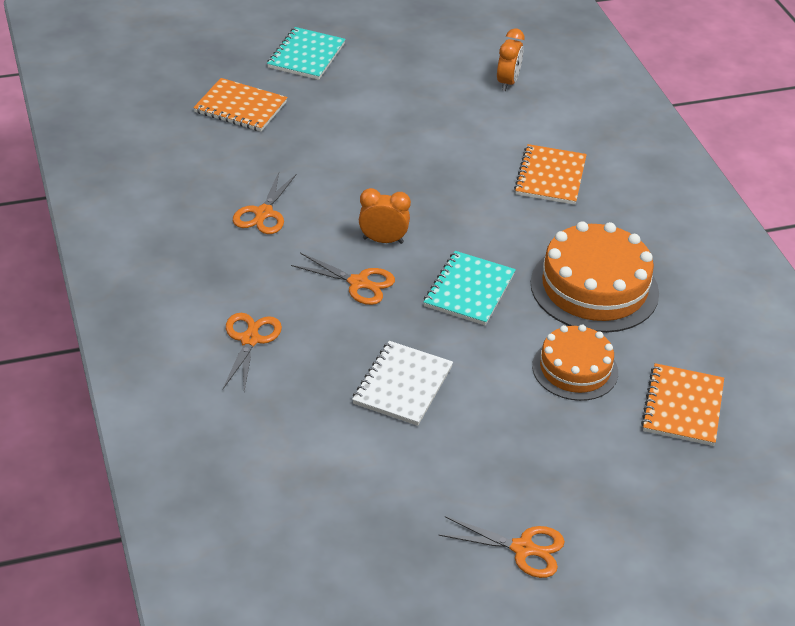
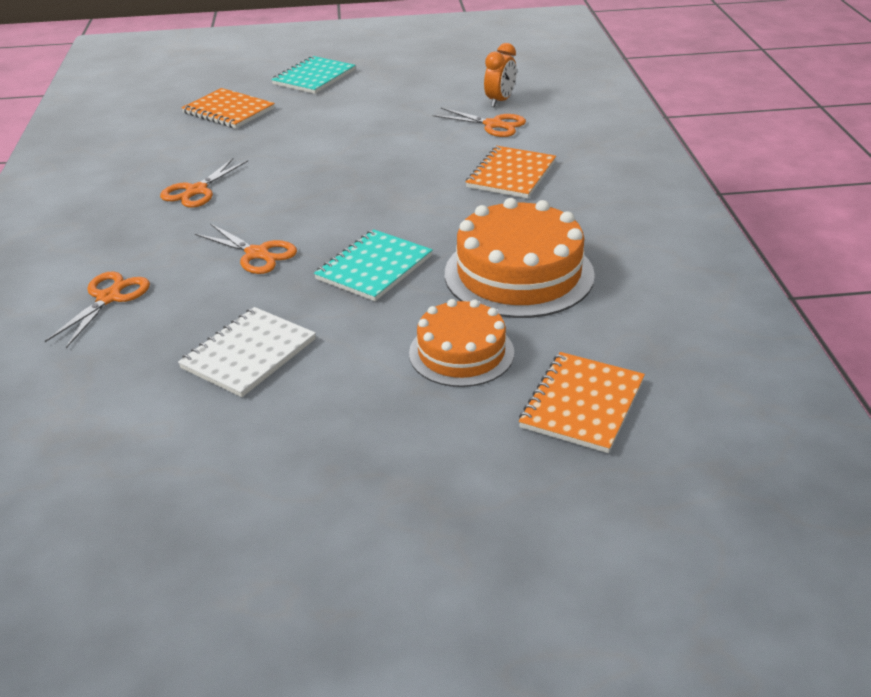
camera: 15 degrees right, 5 degrees down
(383, 240) = (304, 219): orange clock -> none
(522, 548) = (298, 557): orange scissors -> orange scissors (493, 125)

